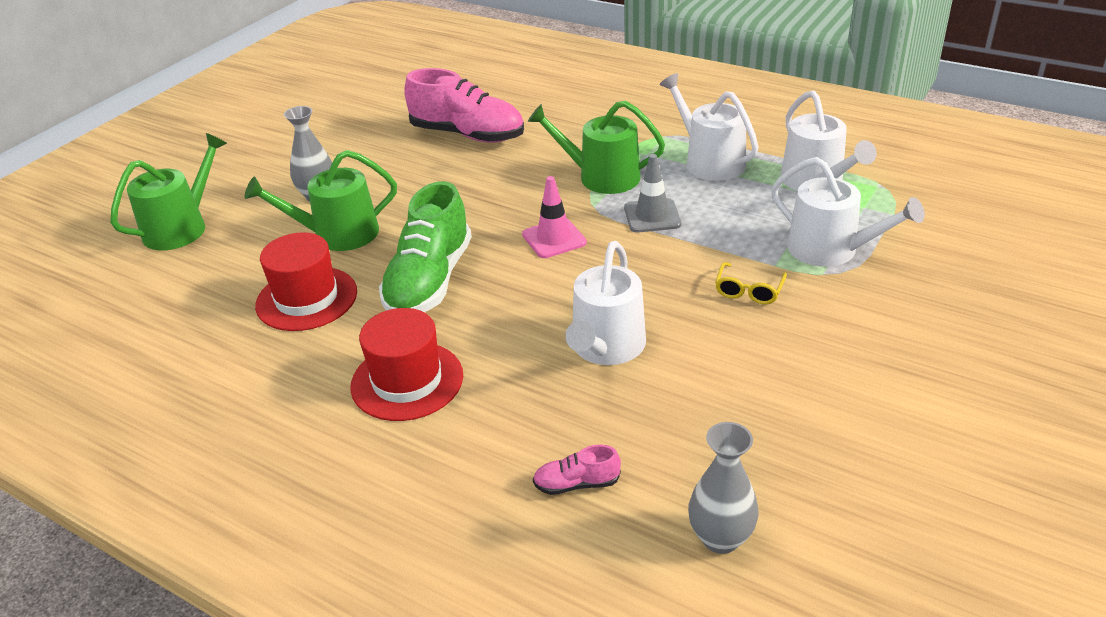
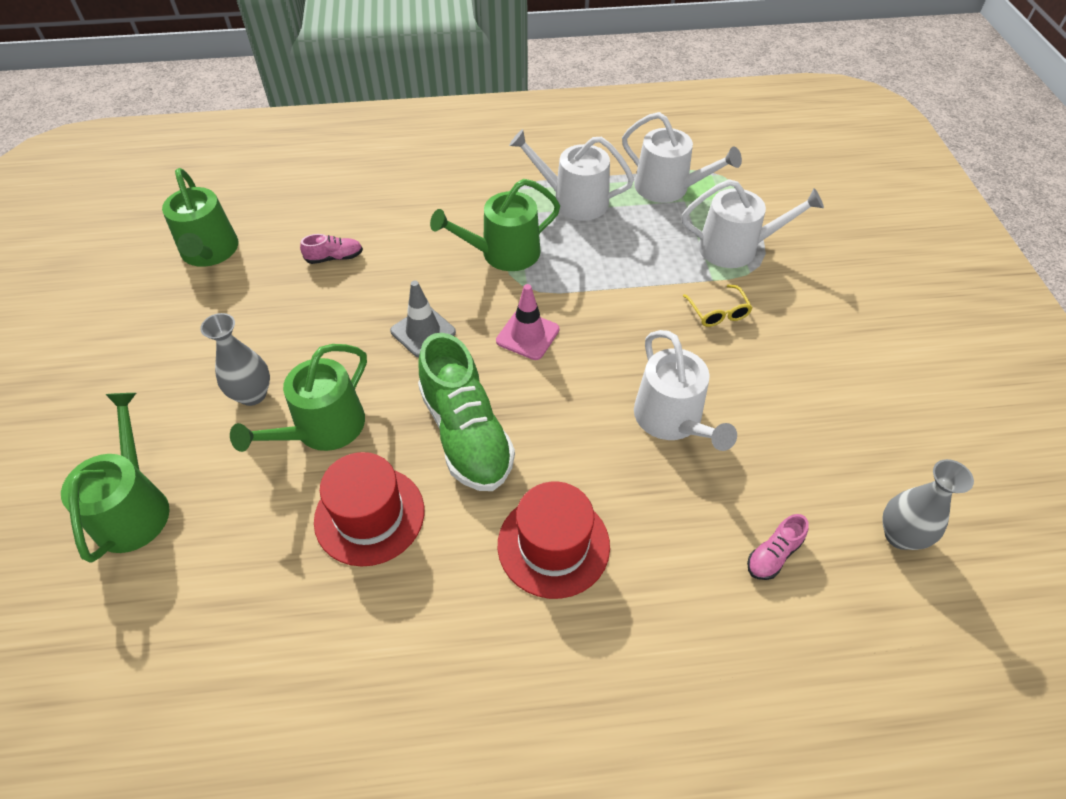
camera: 40 degrees left, 15 degrees up
(388, 102) = (210, 252): none -> green watering can
(467, 135) = (334, 258): pink shoe -> pink shoe, size x0.43
(652, 216) = (582, 275): grey traffic cone -> grey traffic cone (423, 332)

